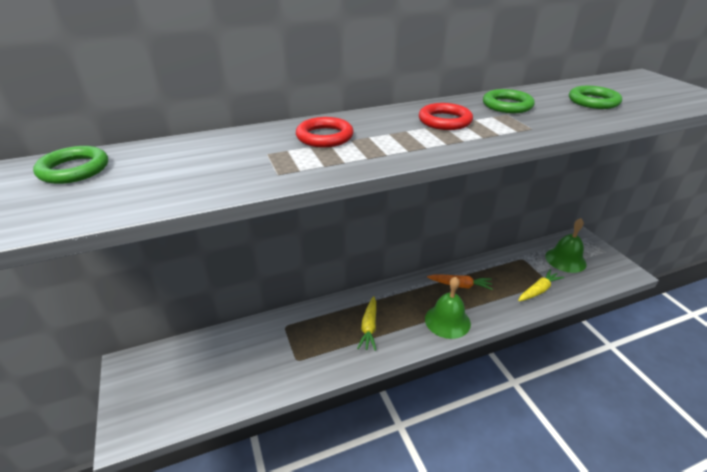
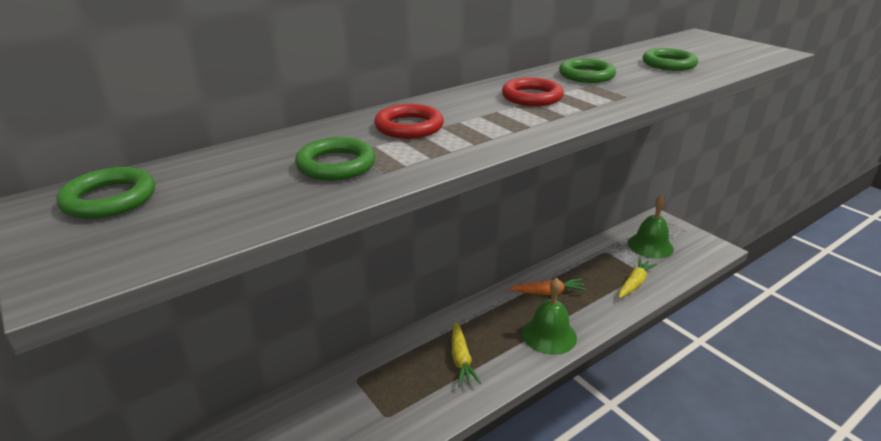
camera: 15 degrees left, 5 degrees down
(247, 163) = (336, 165): none -> green ring

